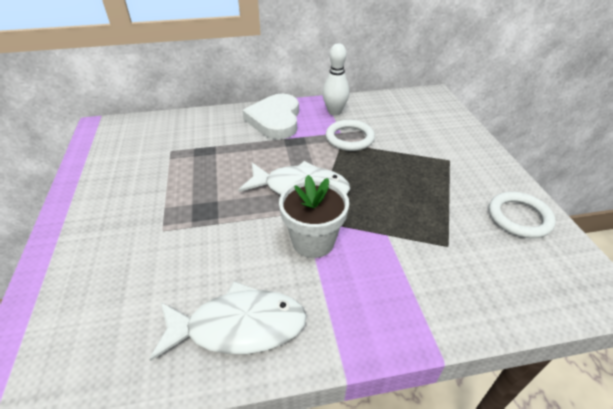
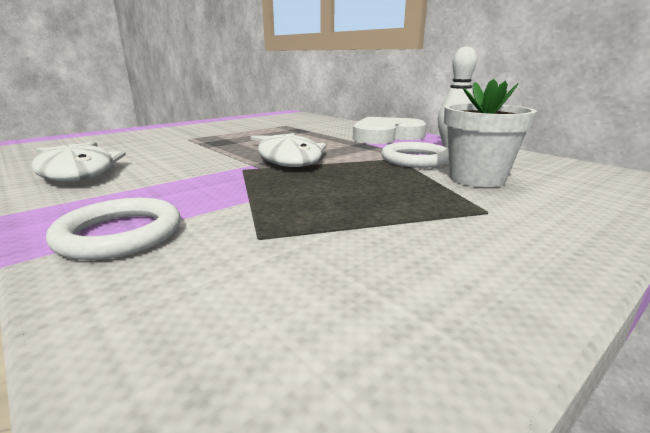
camera: 60 degrees right, 20 degrees down
(313, 241) = (207, 174): white flower pot -> white flower pot (477, 178)
(519, 217) = (423, 297): white ring -> white ring (120, 234)

